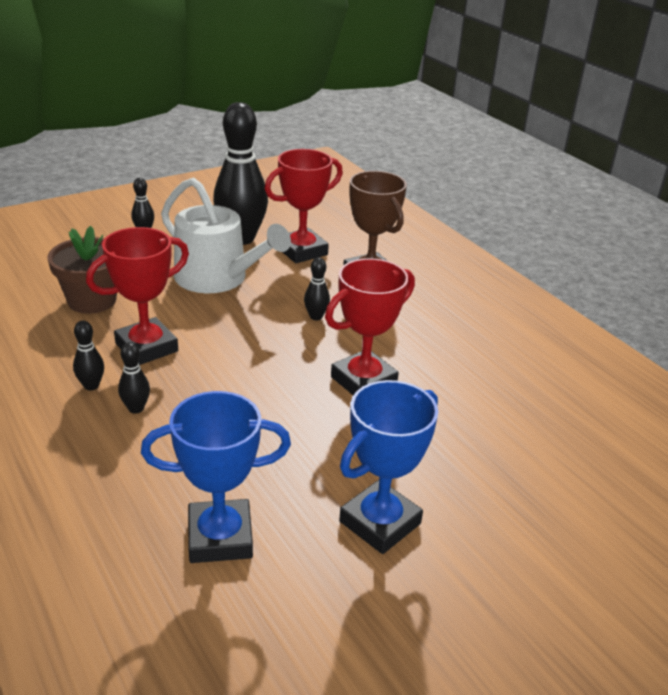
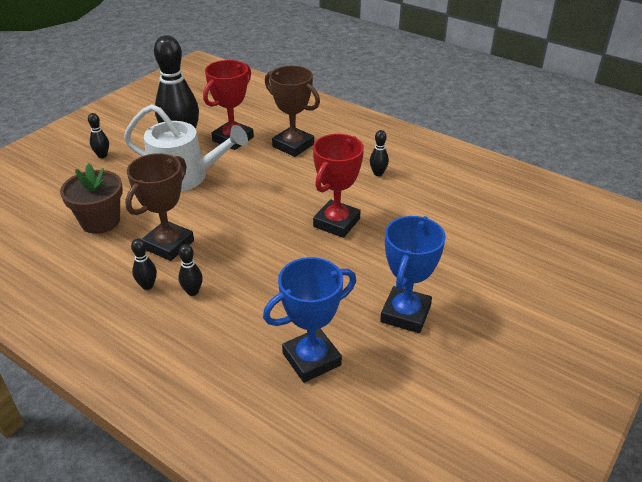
camera: 20 degrees left, 5 degrees up
(146, 347) = (168, 245): red trophy -> brown trophy
(316, 317) = (275, 186): black bowling pin -> black bowling pin (378, 173)

